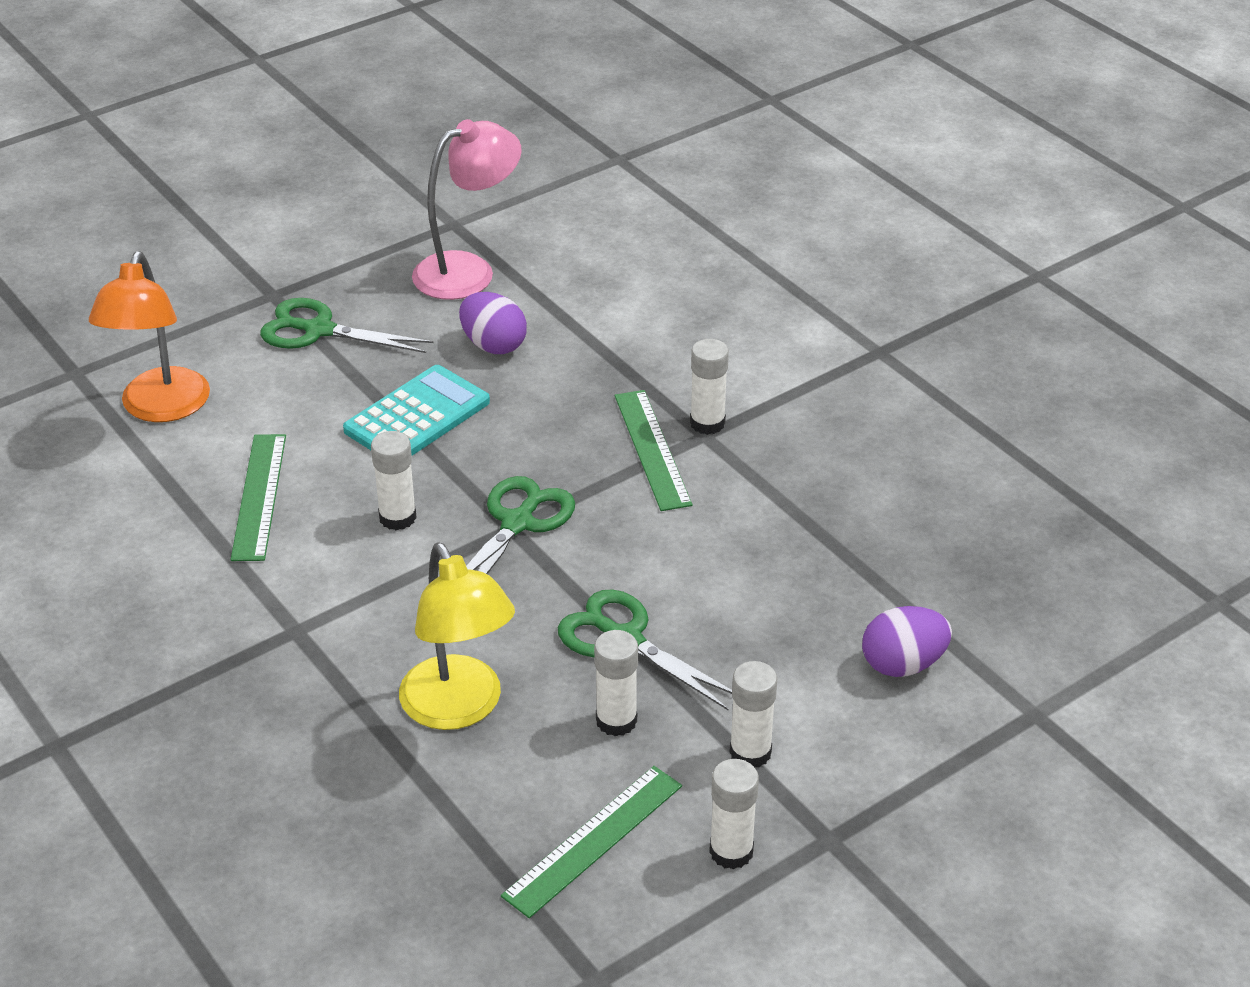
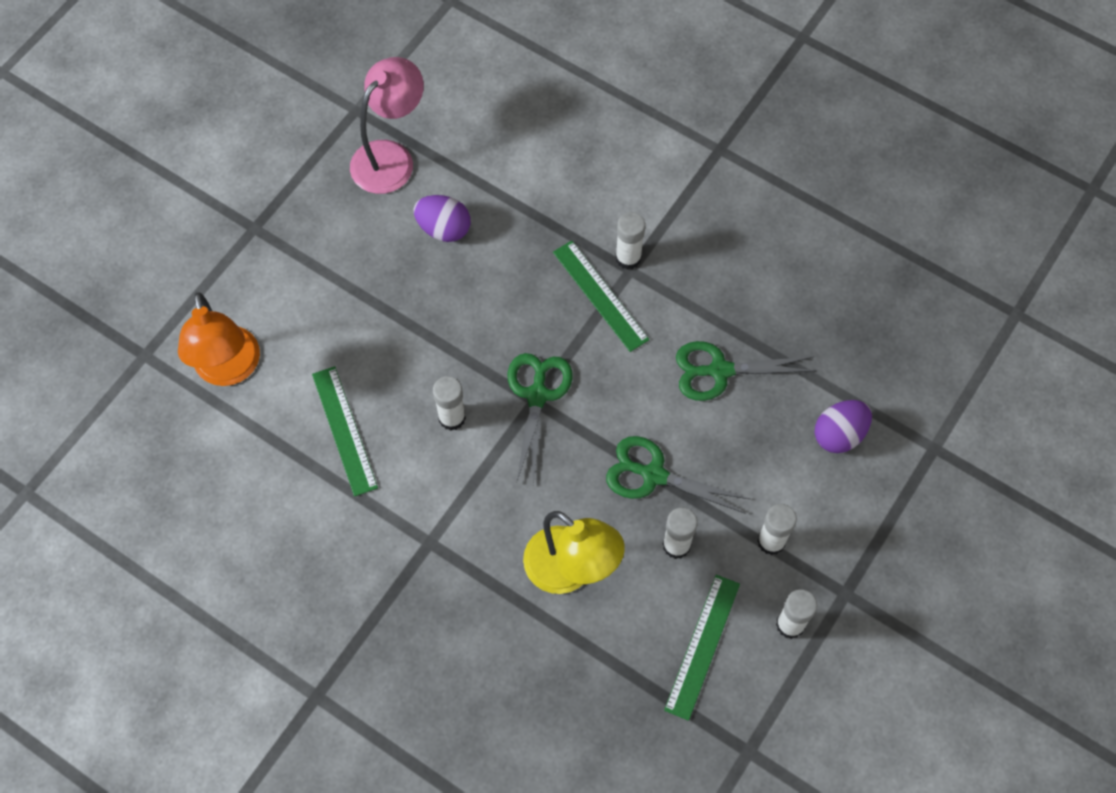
camera: 20 degrees left, 25 degrees up
(318, 330) = (307, 254): green scissors -> green scissors (719, 371)
(417, 416) = (421, 317): turquoise calculator -> none

